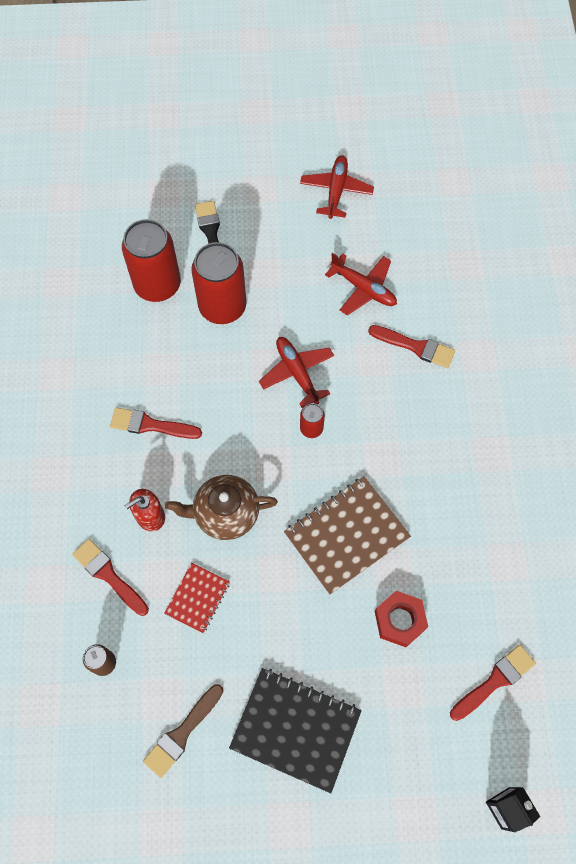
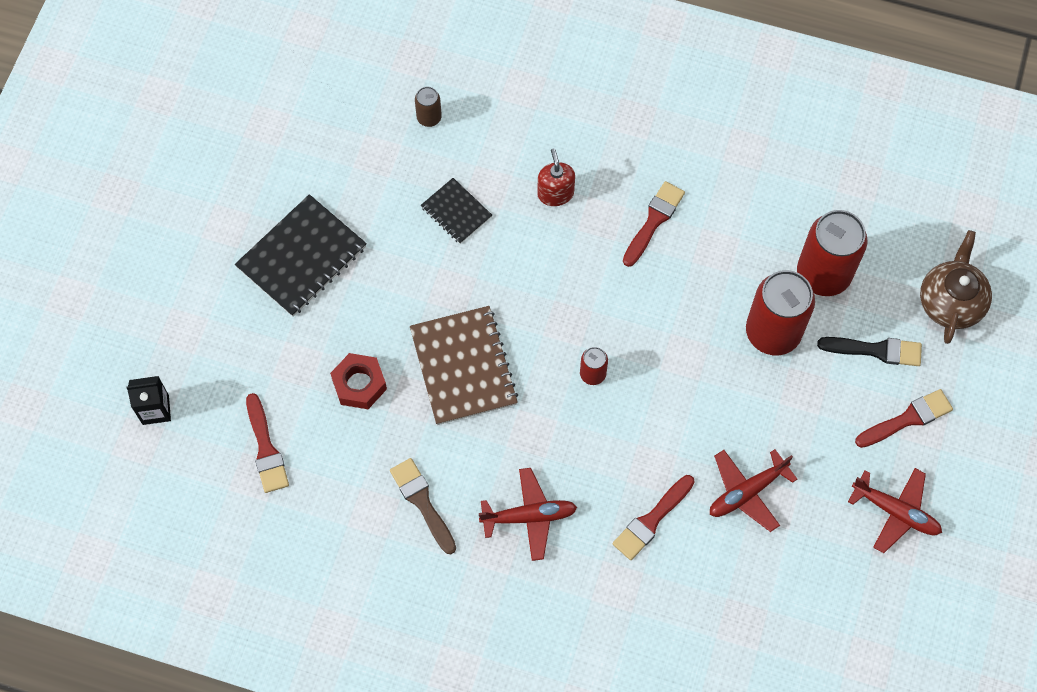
camera: 110 degrees right, 0 degrees up
(108, 575) = (510, 142): red brush -> red brush (907, 419)
(182, 733) = (340, 164): brown brush -> brown brush (422, 502)
(197, 598) = (456, 212): red notebook -> black notebook
(225, 513) = (531, 261): brown teapot -> brown teapot (950, 301)
(297, 373) = (663, 382): red plane -> red plane (529, 516)

